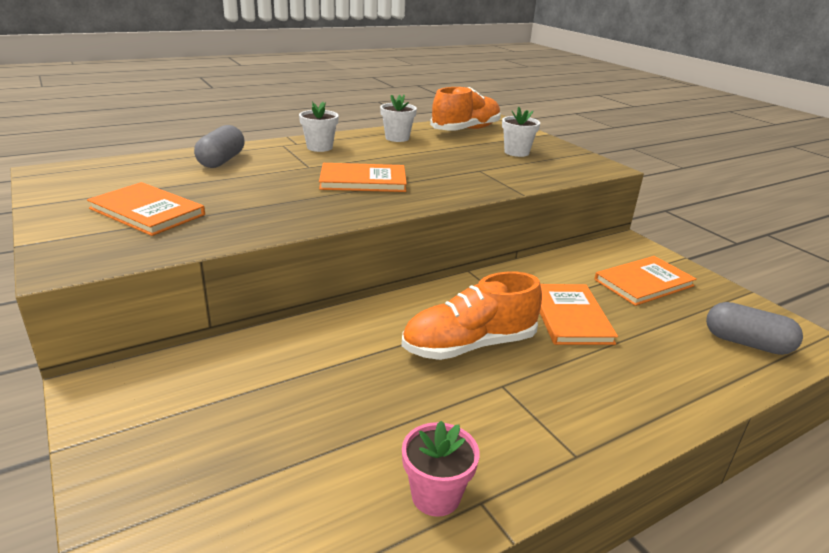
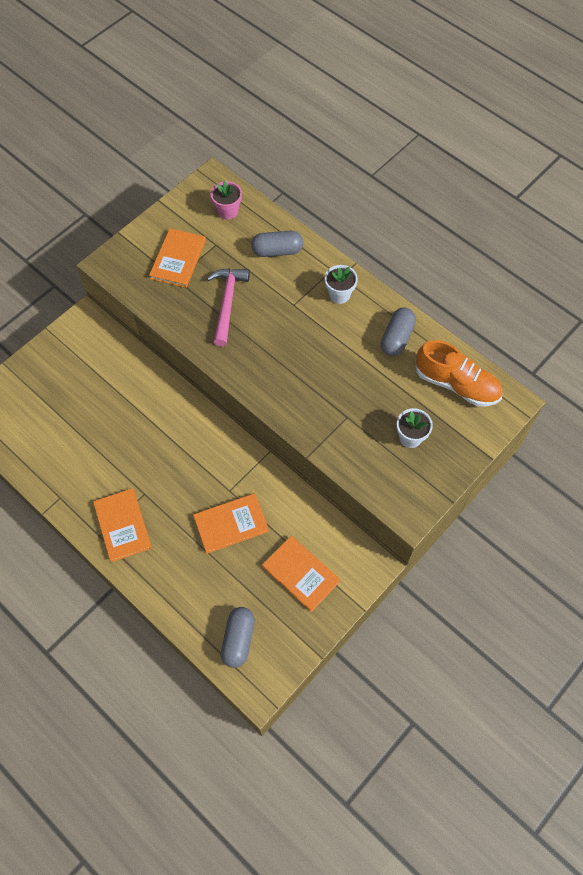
camera: 75 degrees right, 35 degrees up
(264, 196) = (227, 303): none -> pink hammer
(363, 181) = (281, 347): orange book -> orange book (122, 525)
(397, 138) = (396, 338): white flower pot -> grey capsule
(436, 495) = (58, 478): pink flower pot -> pink flower pot (228, 211)
(469, 345) = (176, 469): orange shoe -> none

